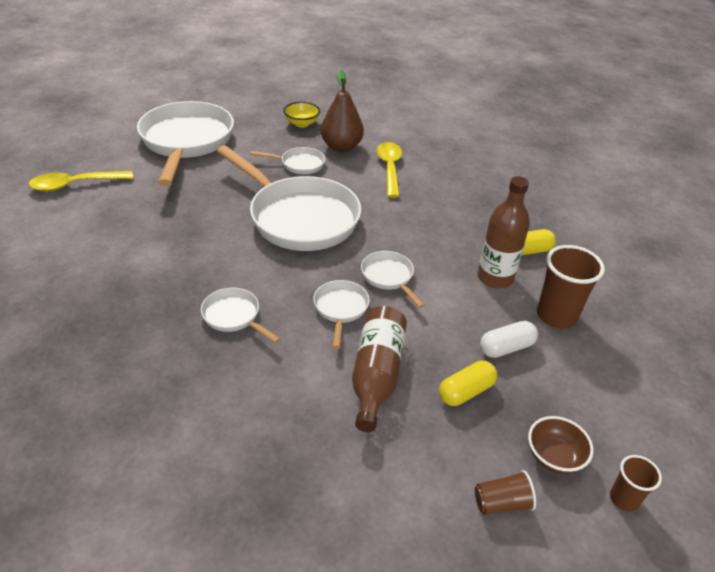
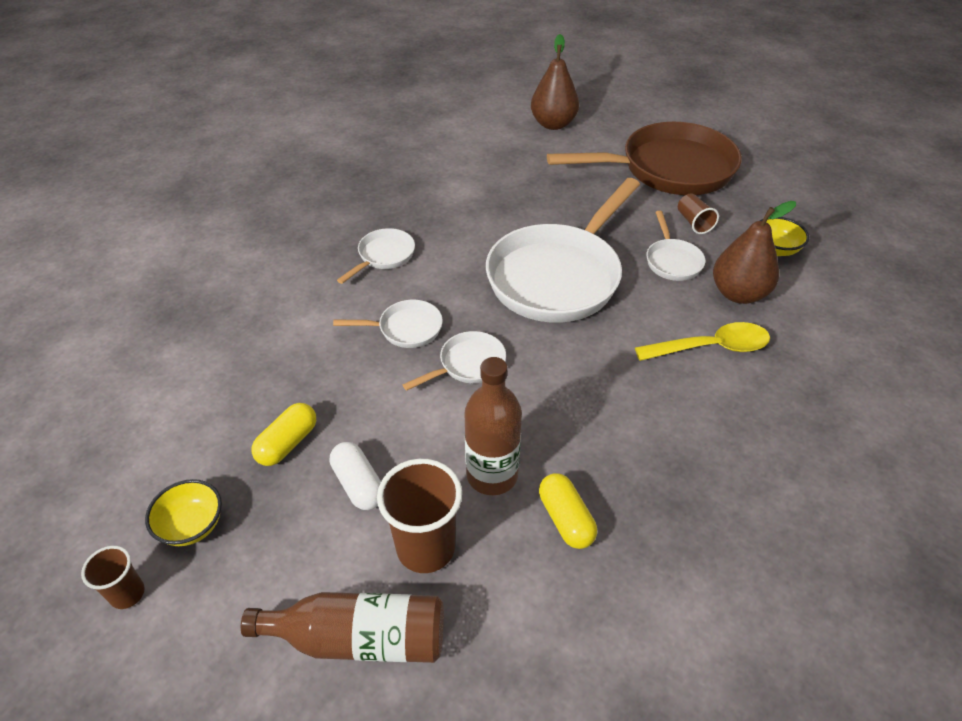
camera: 85 degrees right, 5 degrees up
(75, 185) = (553, 124): yellow spoon -> brown pear
(186, 142) = (669, 169): white pan -> brown pan
(376, 375) = (310, 366): brown bottle -> brown bottle (359, 638)
(466, 392) = (287, 443): yellow capsule -> yellow capsule turned 75 degrees clockwise
(502, 503) = (143, 474): brown cup -> brown cup (694, 222)
(554, 457) = (192, 526): brown bowl -> yellow bowl

